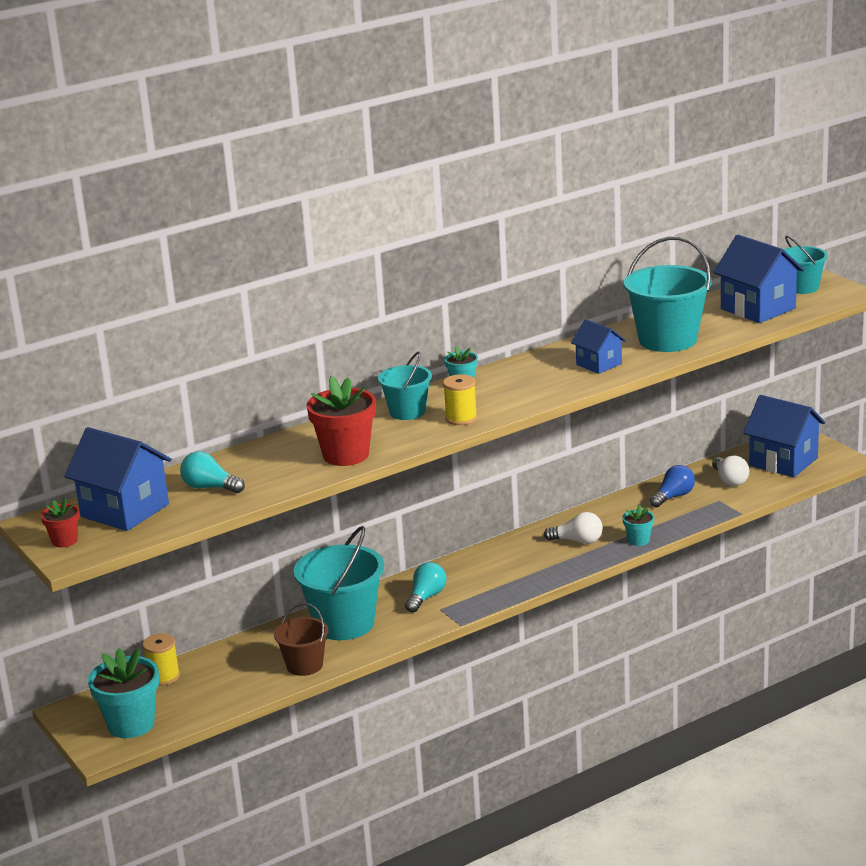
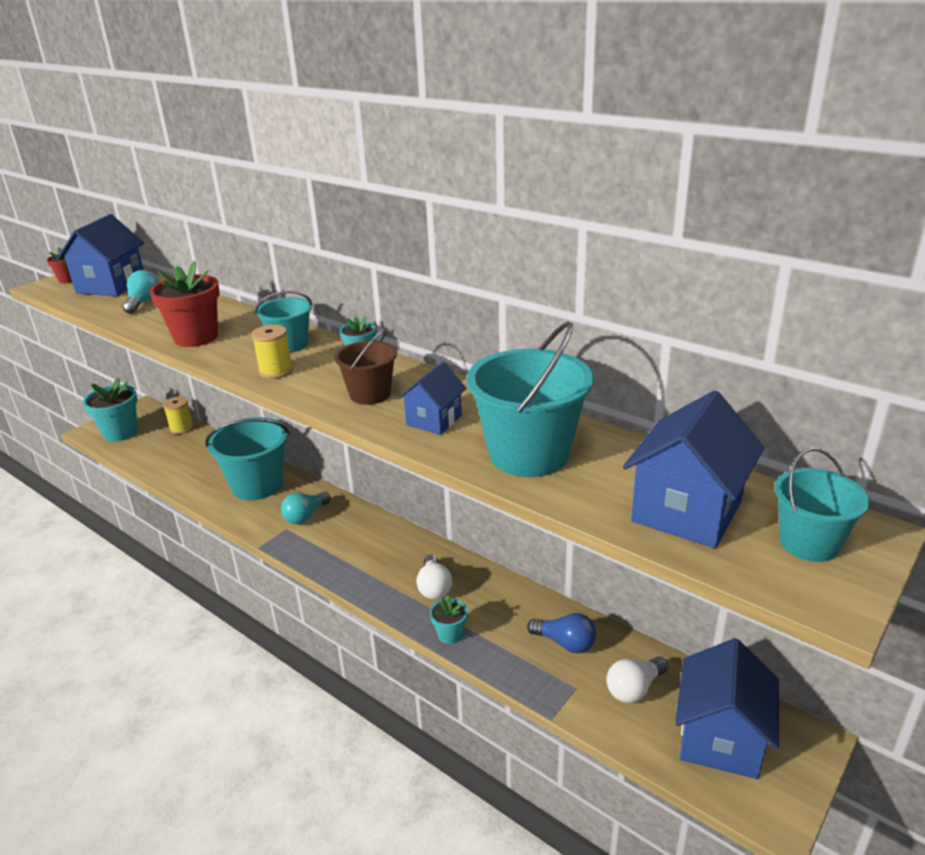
camera: 70 degrees right, 5 degrees up
(304, 665) = (193, 482): brown bucket -> brown bucket (370, 394)
(426, 597) = (305, 516): turquoise light bulb -> turquoise light bulb turned 120 degrees clockwise

